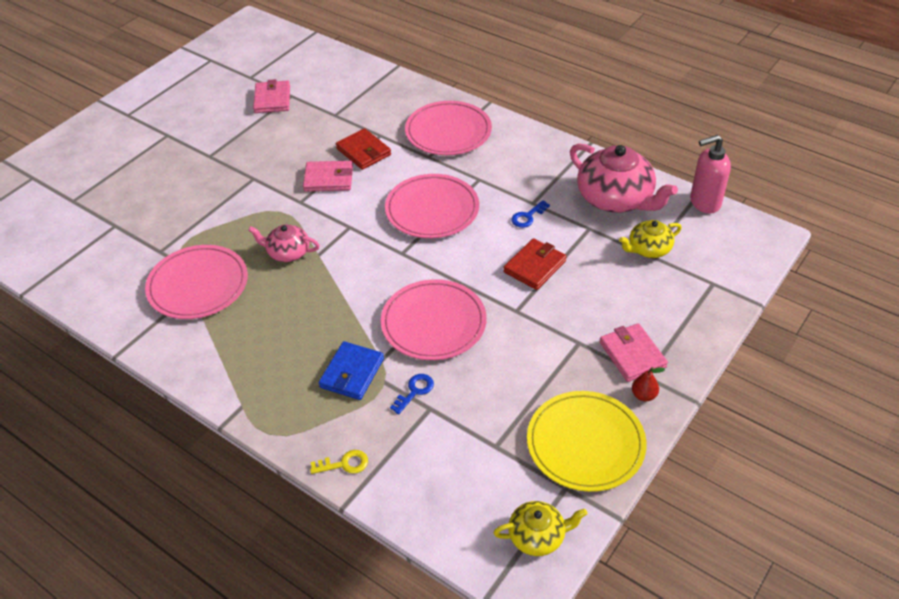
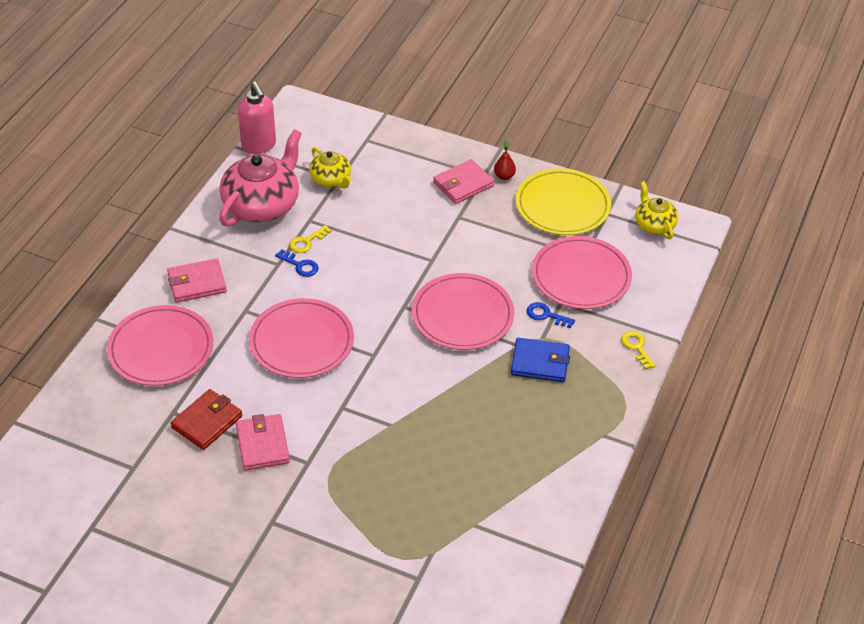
camera: 105 degrees left, 0 degrees up
(198, 285) = (462, 521): pink plate -> pink plate (581, 276)
(272, 99) = (100, 548): pink wallet -> pink wallet (197, 283)
(288, 252) = (393, 452): pink teapot -> none
(534, 266) = (371, 253): red wallet -> none
(559, 224) = (307, 242): none -> yellow key

